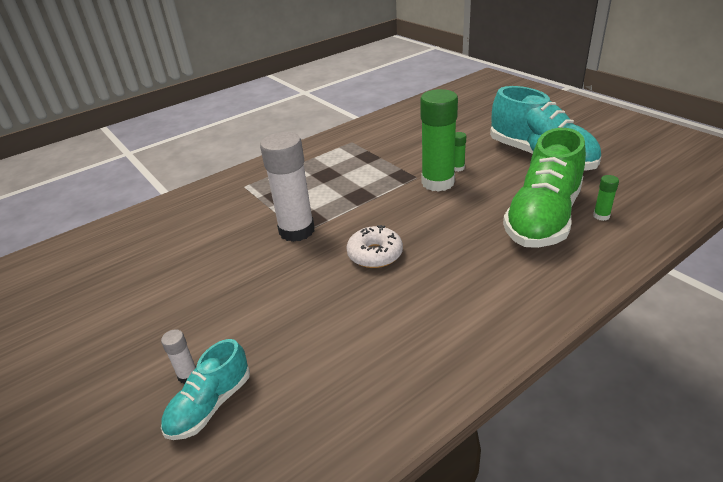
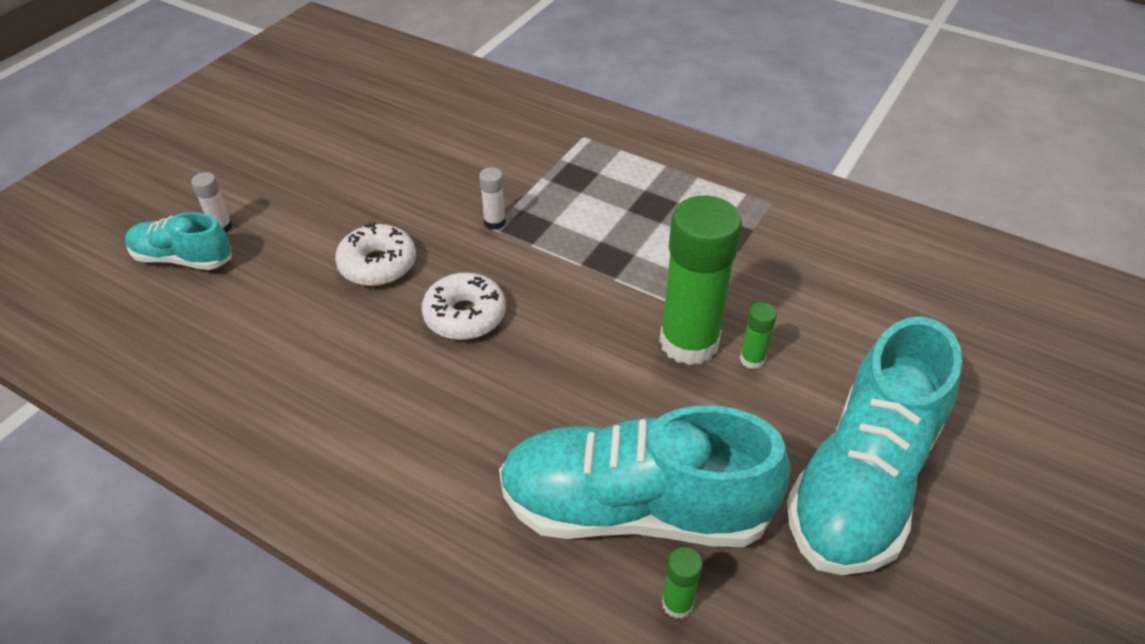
camera: 65 degrees right, 10 degrees up
(296, 231) = (494, 222): white glue stick -> white glue stick, size x0.42
(301, 287) = (378, 265): none -> white donut
(543, 218) = (634, 509): green shoe -> turquoise shoe

